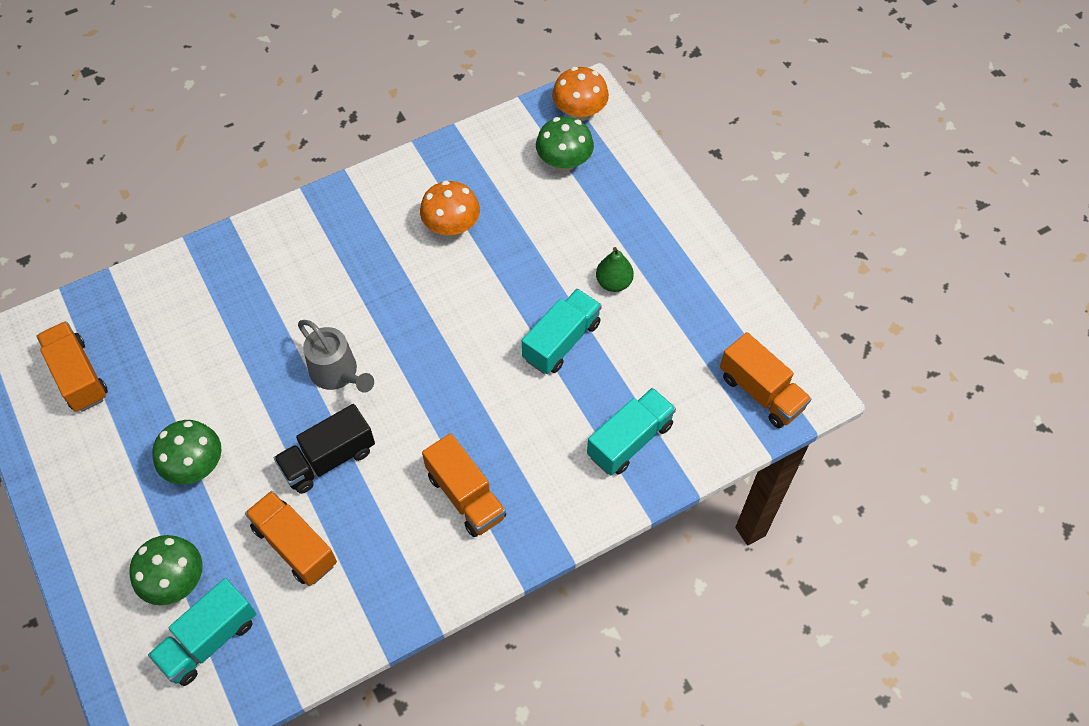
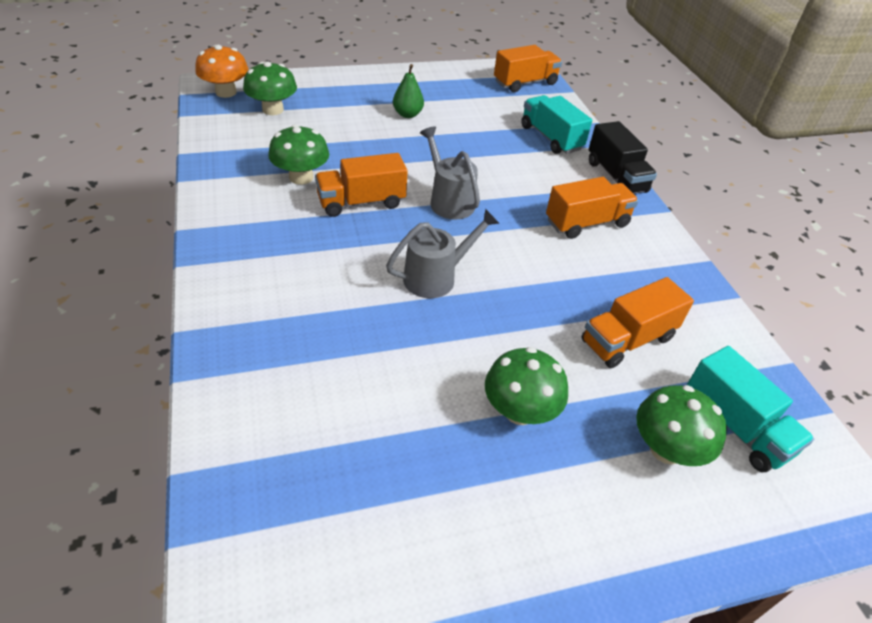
camera: 80 degrees left, 15 degrees down
(78, 376) = (345, 531): orange truck -> orange truck (361, 202)
(328, 459) = (534, 300): black truck -> black truck (616, 177)
(451, 226) = (301, 177): orange mushroom -> green mushroom
(459, 359) = (448, 200): none -> grey watering can
(561, 341) = (452, 148): turquoise truck -> none

